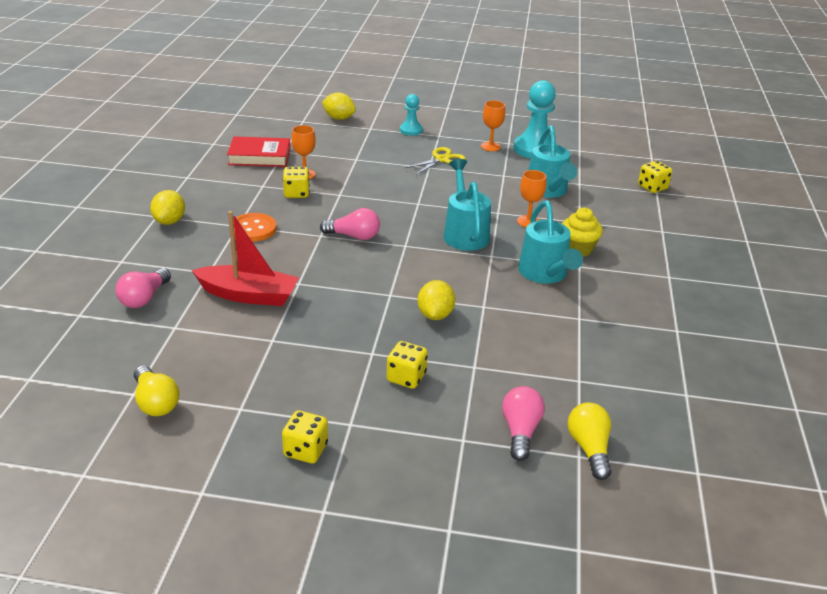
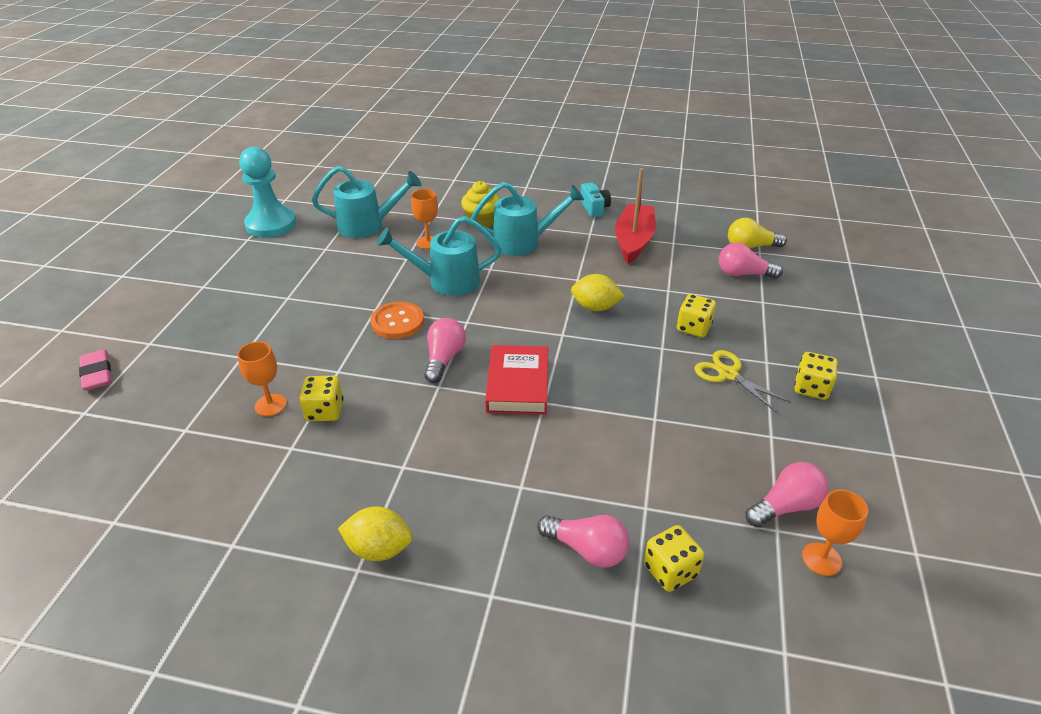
camera: 85 degrees left, 5 degrees up
(155, 402) = (785, 506): yellow light bulb -> pink light bulb
(248, 295) = (572, 443): red boat -> red boat (633, 241)
(253, 229) = (415, 450): orange button -> orange button (397, 322)
(259, 156) = (192, 457): red book -> red book (517, 384)
(339, 118) = (97, 373): yellow lemon -> pink eraser
(411, 130) = (176, 308): turquoise pawn -> none
(442, 159) = (271, 287): yellow scissors -> yellow scissors (728, 374)
(490, 146) = (252, 251): orange goblet -> orange goblet (821, 559)
(638, 323) = (594, 208): none -> turquoise camera
(652, 187) = (376, 173): yellow dice -> yellow dice (670, 571)

